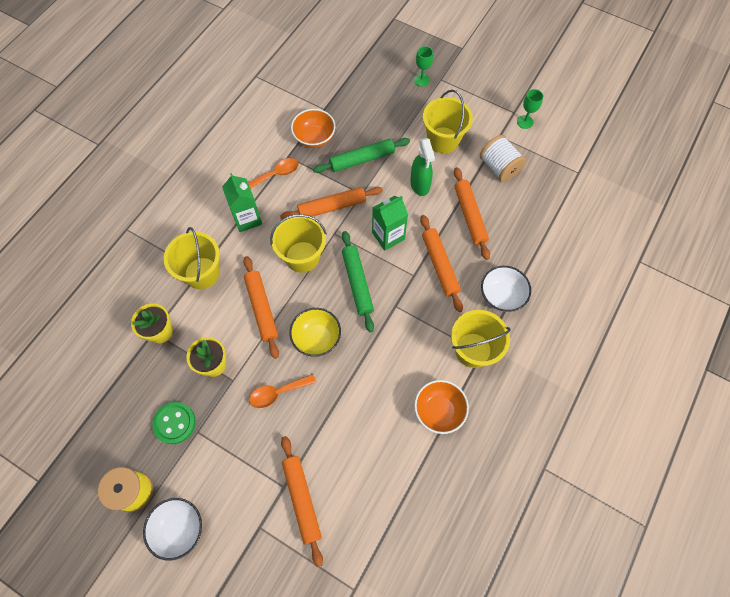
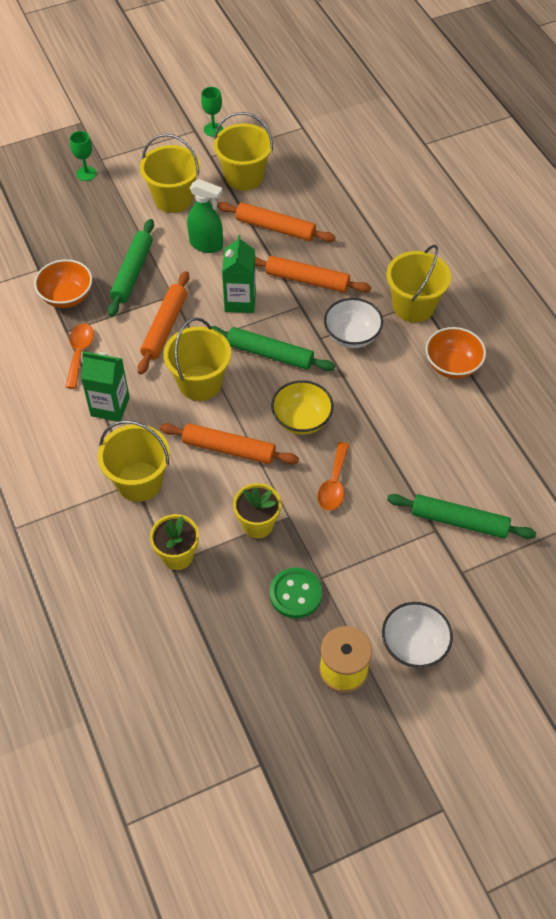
camera: 55 degrees left, 10 degrees down
(302, 499) = (459, 521): orange rolling pin -> green rolling pin
(499, 167) = (244, 177): white spool -> yellow bucket
(501, 296) = (377, 254): white bowl -> white bowl (352, 336)

